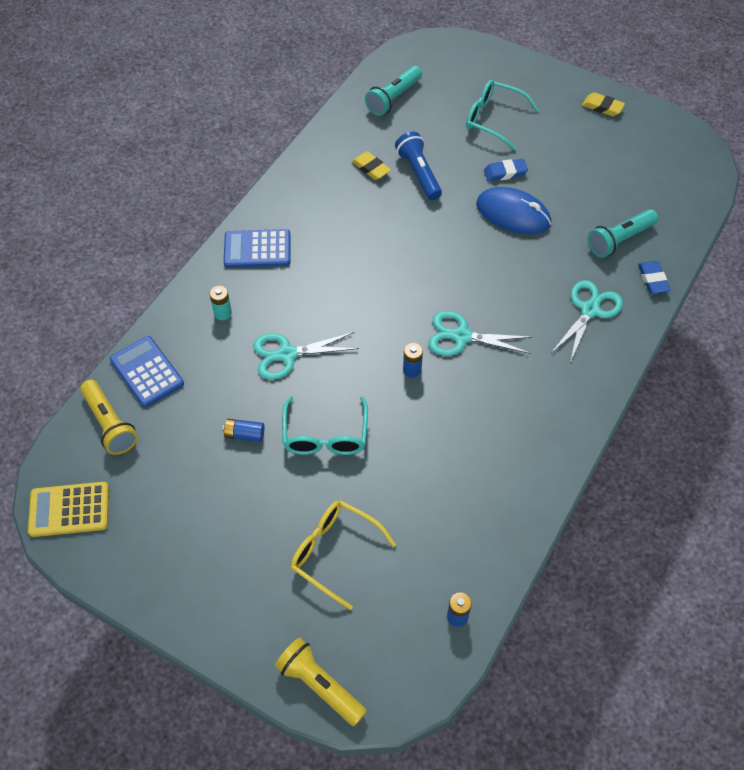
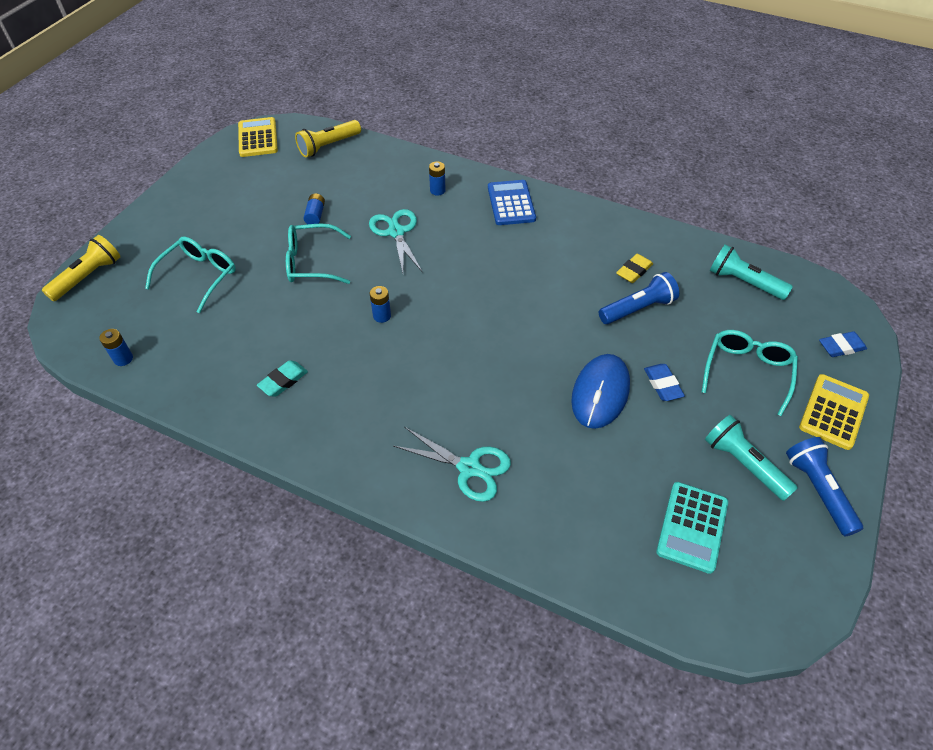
camera: 85 degrees right, 5 degrees down
(147, 372) = (376, 157): blue calculator -> none
(222, 313) = (437, 190): turquoise battery -> blue battery
(334, 552) = (199, 276): yellow glasses -> turquoise glasses
(461, 336) = (423, 352): turquoise scissors -> none
(493, 455) = (283, 381): none -> turquoise eraser
(533, 81) = (833, 412): none -> yellow calculator
(602, 107) = (818, 490): yellow eraser -> blue flashlight
(620, 240) = (583, 503): turquoise flashlight -> turquoise flashlight (744, 464)
(636, 181) = (692, 527): none -> turquoise calculator
(652, 279) = (525, 539): blue eraser -> blue eraser (841, 347)

